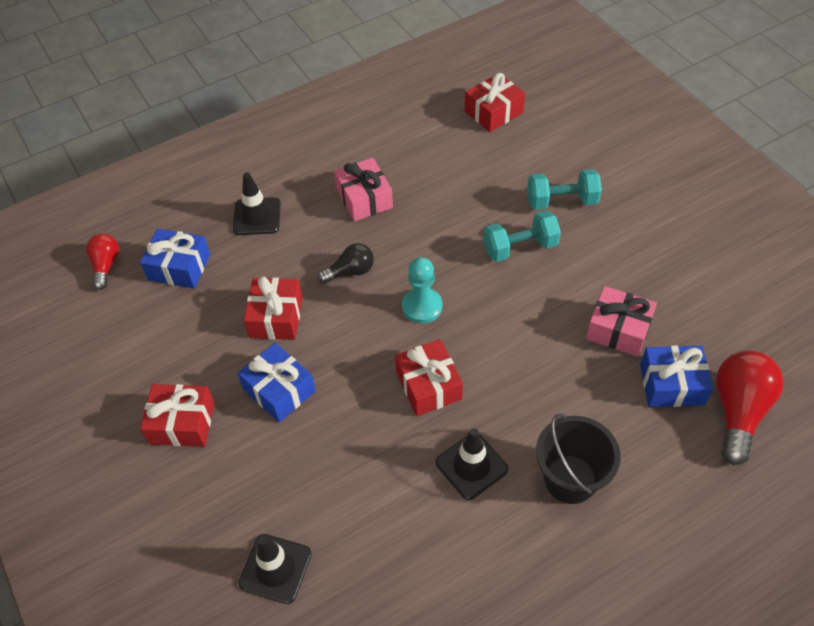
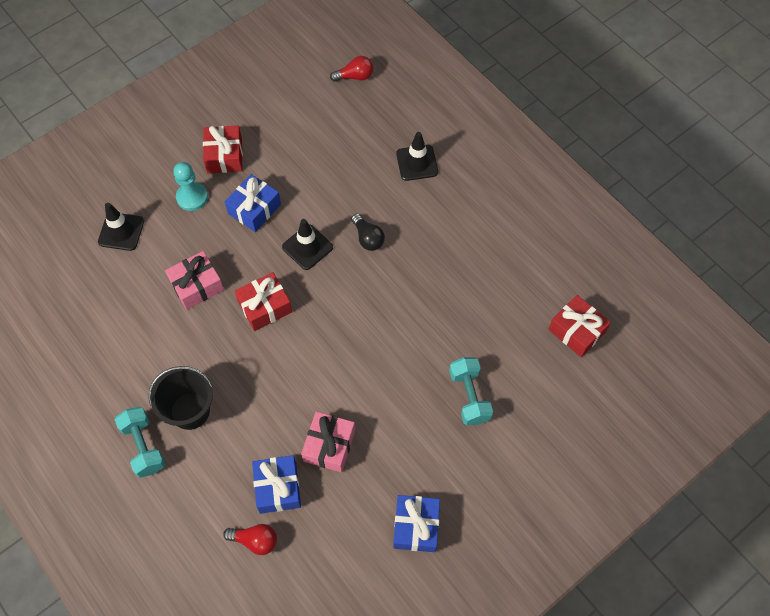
camera: 80 degrees right, 10 degrees up
(179, 267) = (359, 122): blue gift -> blue gift (416, 526)
(276, 317) = (318, 195): red gift -> none
(364, 199) = (448, 237): pink gift -> pink gift (197, 285)
(422, 306) = (338, 294): turquoise pawn -> turquoise pawn (192, 197)
(471, 466) = (198, 342): black traffic cone -> black traffic cone (307, 247)
(520, 248) = (409, 364): turquoise dumbbell -> turquoise dumbbell (143, 446)
(738, 411) = (255, 540): red light bulb -> red light bulb, size x0.58

